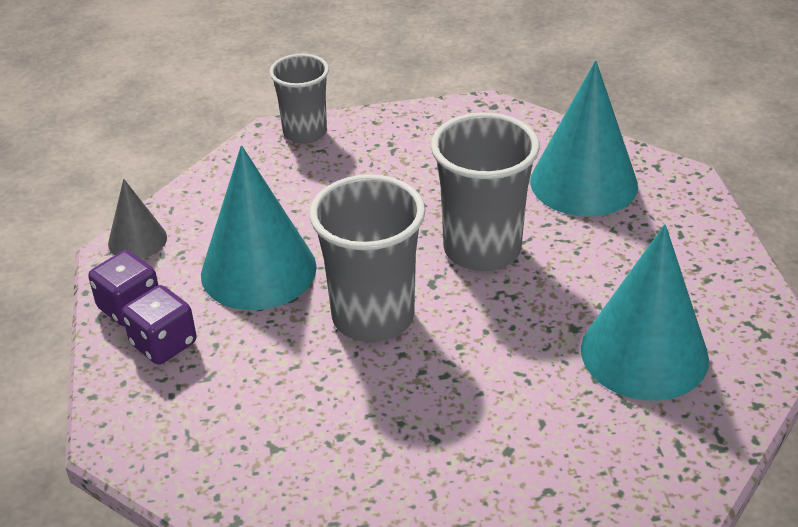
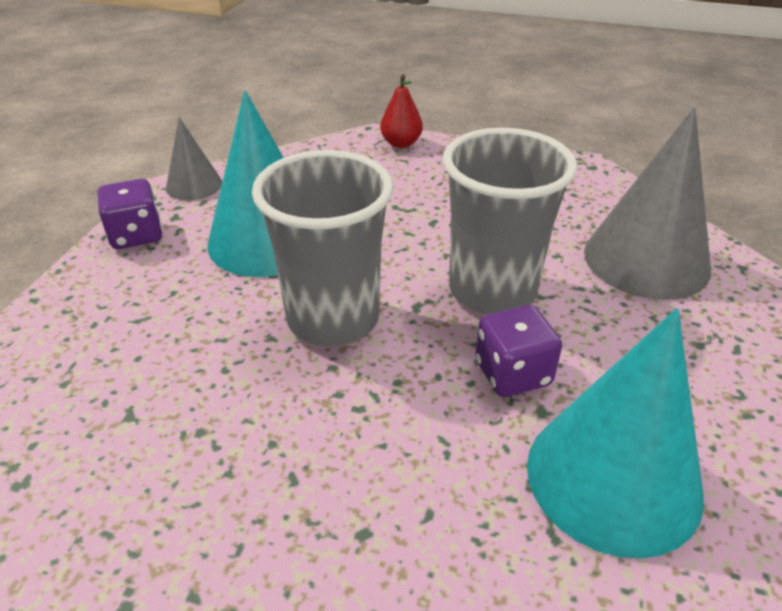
camera: 25 degrees right, 0 degrees up
(164, 344) = (132, 275): purple dice -> purple dice (512, 373)
(305, 133) = (401, 143): grey cup -> red pear
(583, 183) = (646, 259): turquoise cone -> grey cone

